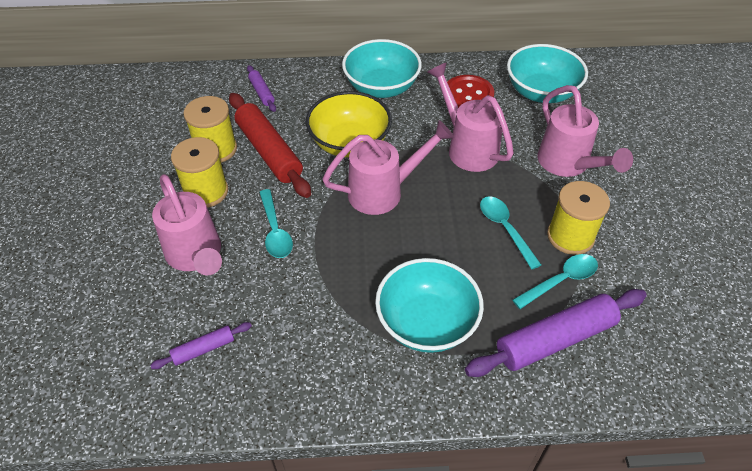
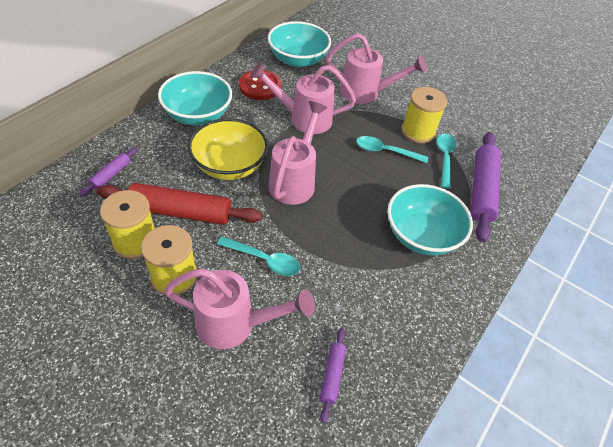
camera: 55 degrees left, 0 degrees up
(261, 92) = (111, 175): purple rolling pin -> purple rolling pin turned 75 degrees counterclockwise

